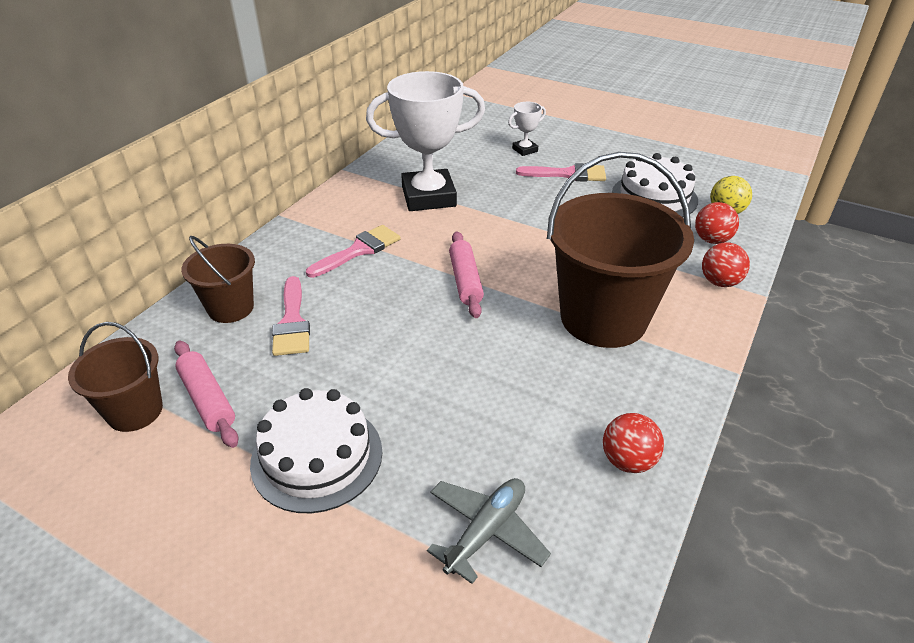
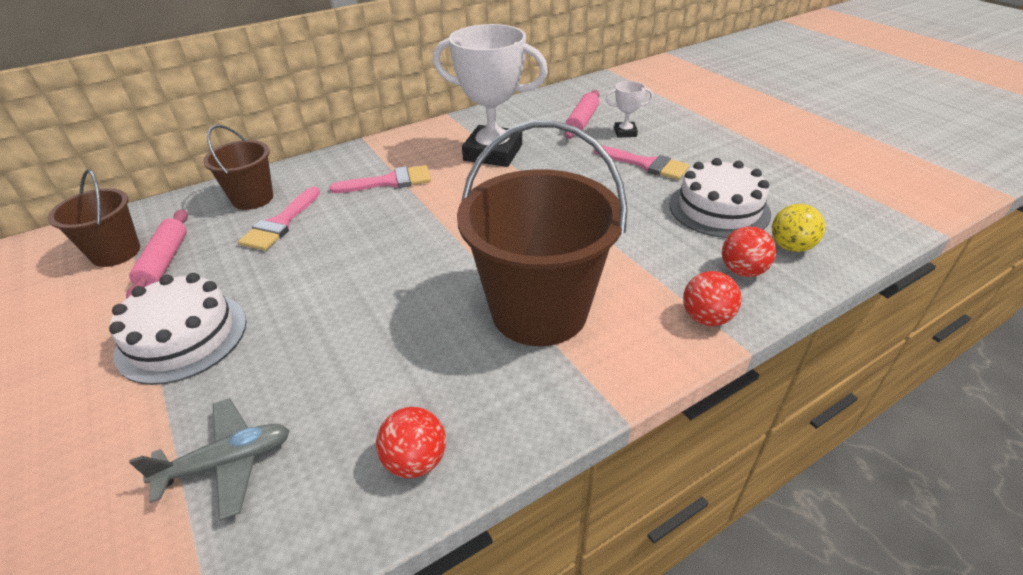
camera: 30 degrees right, 0 degrees up
(465, 281) = (447, 233): pink rolling pin -> pink rolling pin (582, 121)

